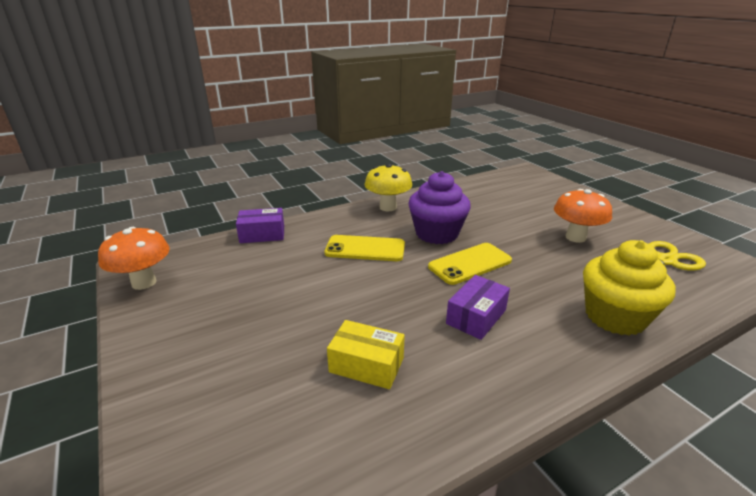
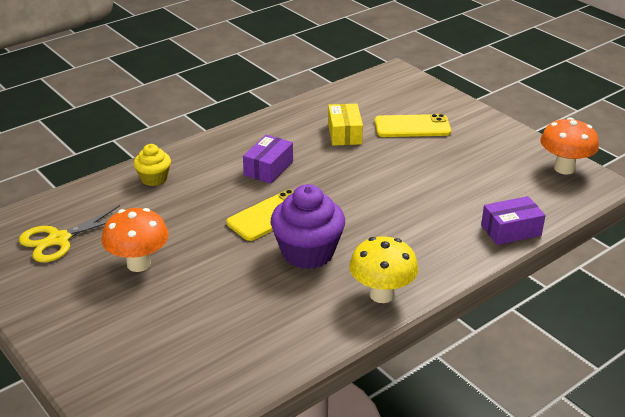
camera: 170 degrees right, 5 degrees up
(365, 249) = (384, 222): yellow phone -> yellow phone (412, 127)
(366, 365) = (344, 133): yellow box -> yellow box turned 75 degrees clockwise
(615, 316) = (154, 179): yellow cupcake -> yellow cupcake, size x0.56

